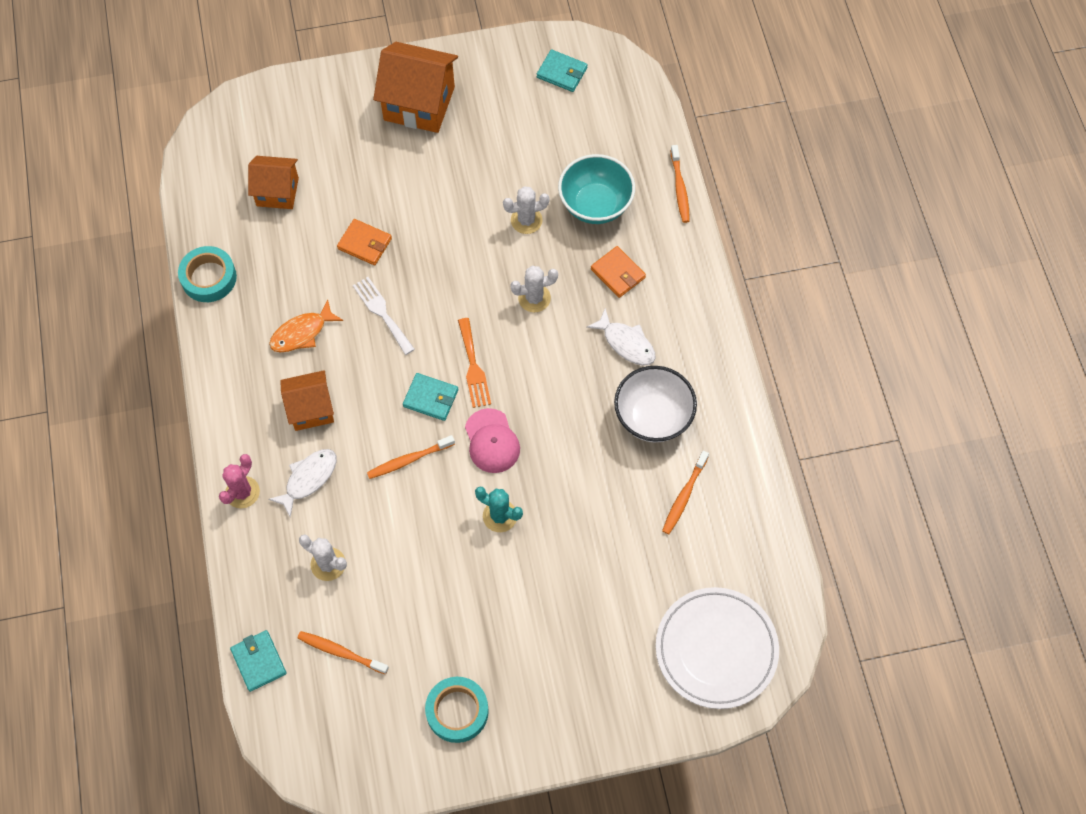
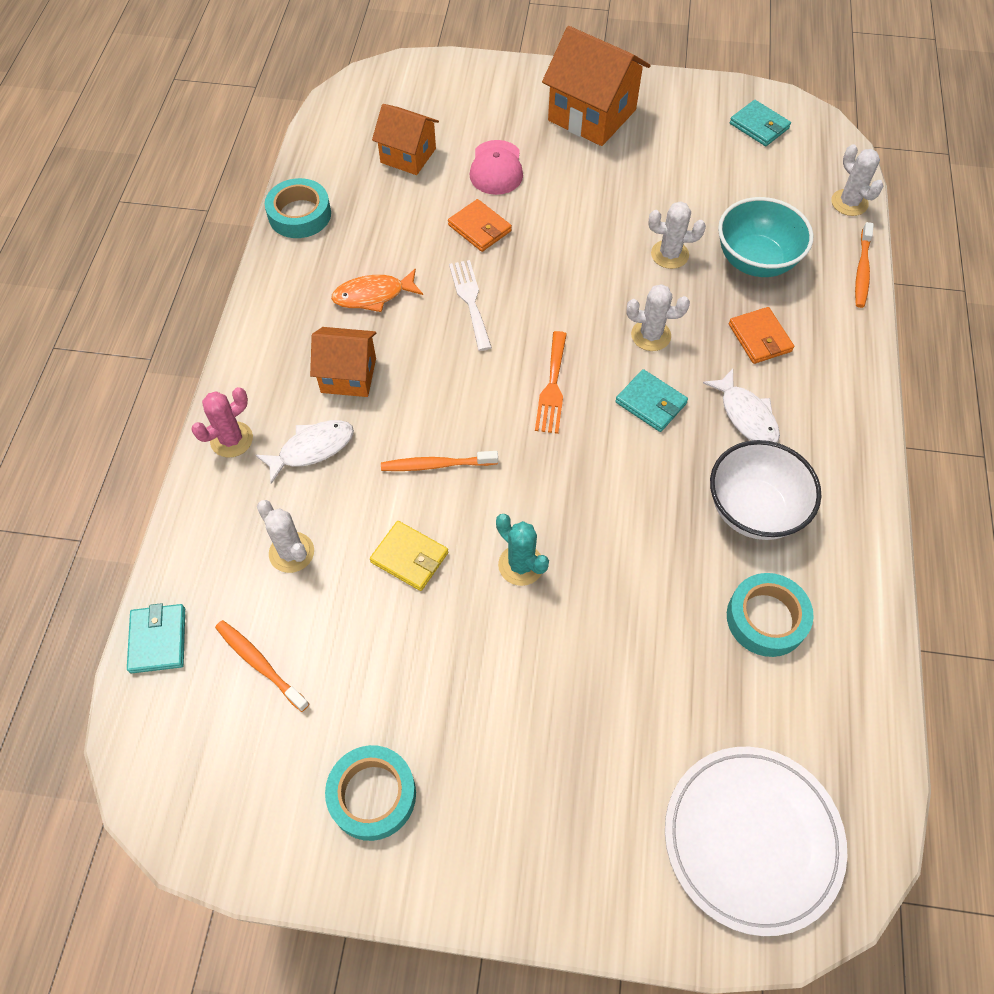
camera: 20 degrees right, 5 degrees down
(417, 538) = (409, 557): none -> yellow wallet
(431, 398) = (489, 405): turquoise wallet -> turquoise wallet (651, 403)
(492, 441) = (543, 475): pink cap -> pink cap (496, 168)
(654, 127) = (849, 203): none -> white cactus
(684, 496) = (766, 618): orange toothbrush -> turquoise tape

